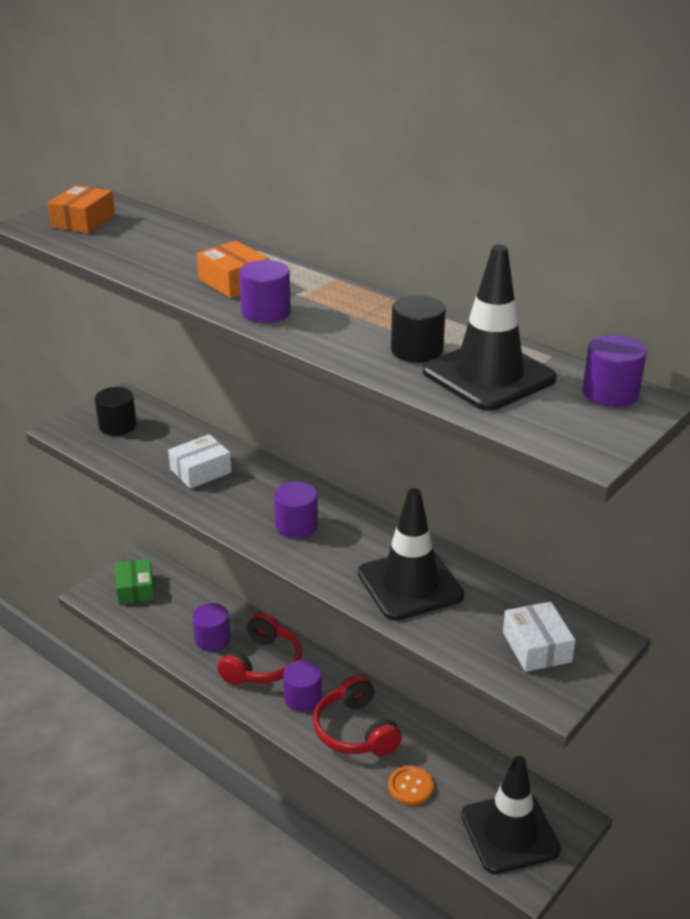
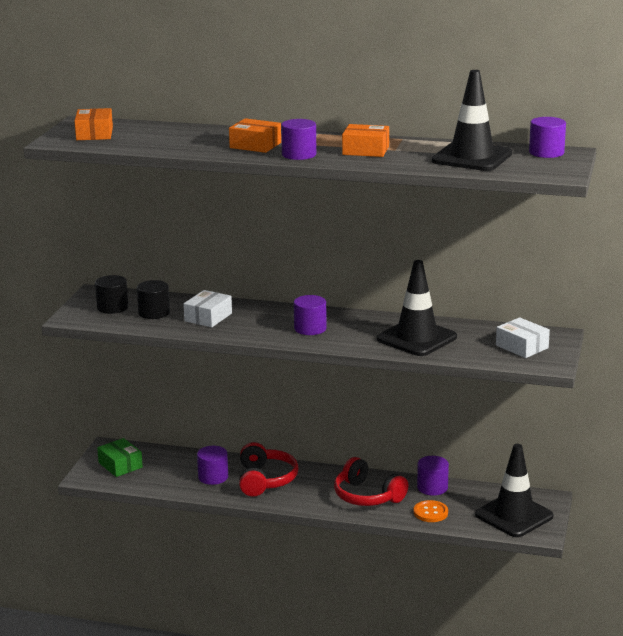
camera: 25 degrees left, 10 degrees down
(303, 698) = (313, 490): purple cylinder -> purple cylinder (432, 487)
(358, 325) = (365, 150): none -> orange box
(417, 350) = (416, 155): black cylinder -> black cylinder (154, 313)

